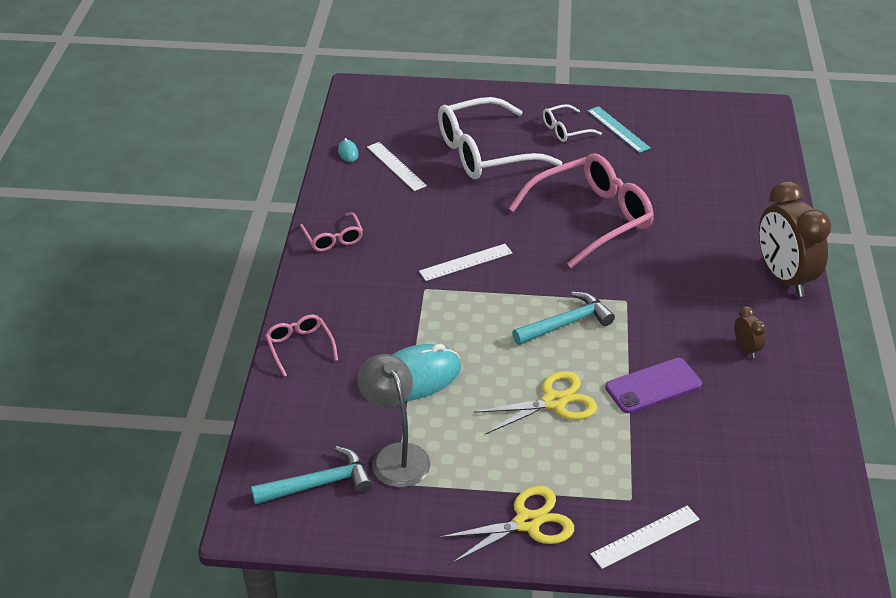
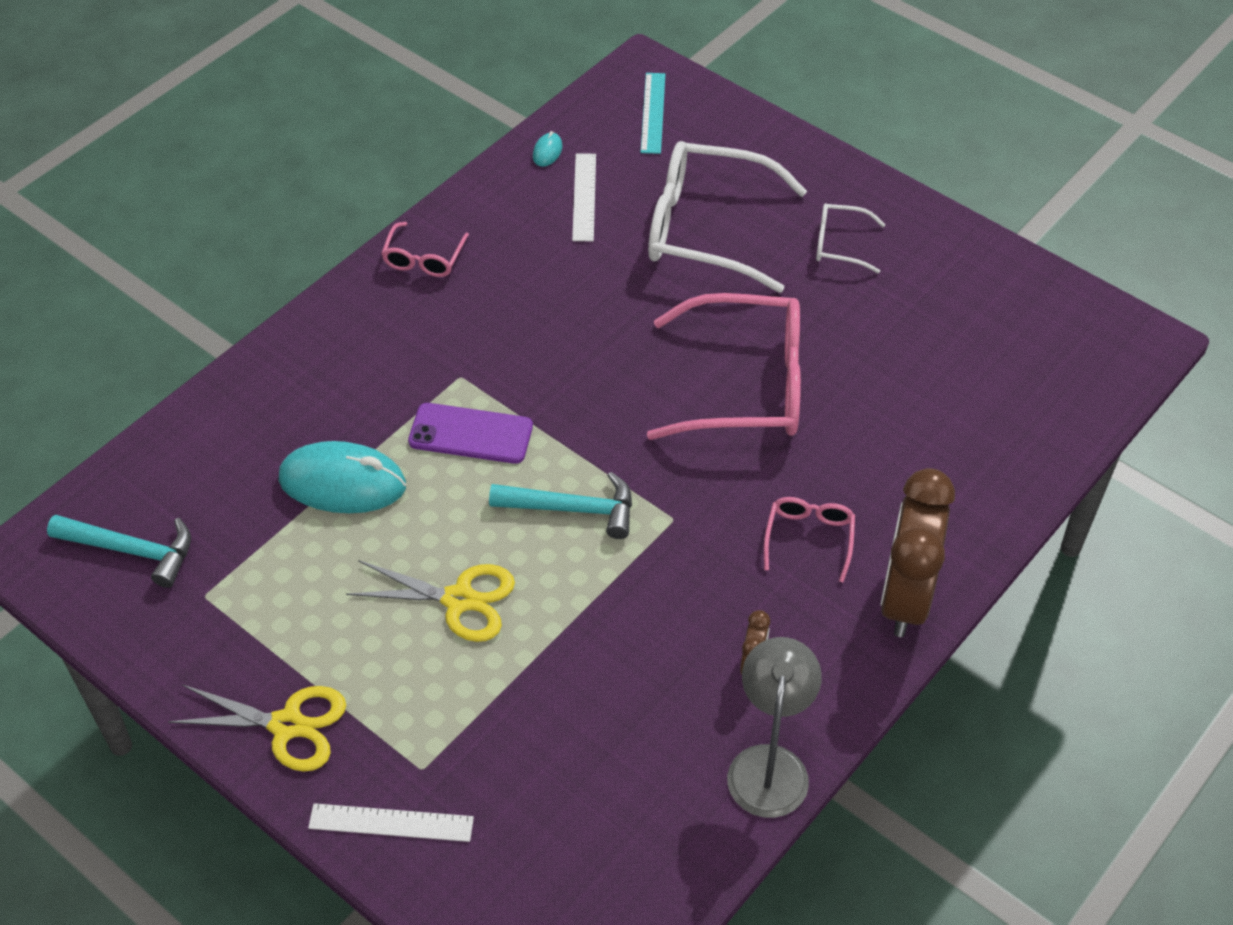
camera: 35 degrees right, 10 degrees up
(299, 347) = (263, 377): pink glasses -> pink glasses (809, 539)
(395, 456) = (234, 564): grey lamp -> grey lamp (769, 764)
(466, 262) = (538, 366): white ruler -> none
(618, 129) = (910, 276): turquoise ruler -> turquoise ruler (653, 113)
(653, 386) = (590, 646): purple phone -> purple phone (471, 434)

